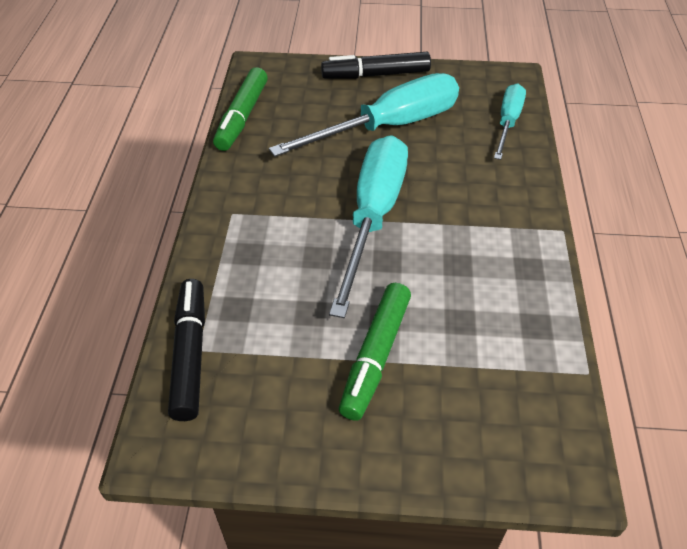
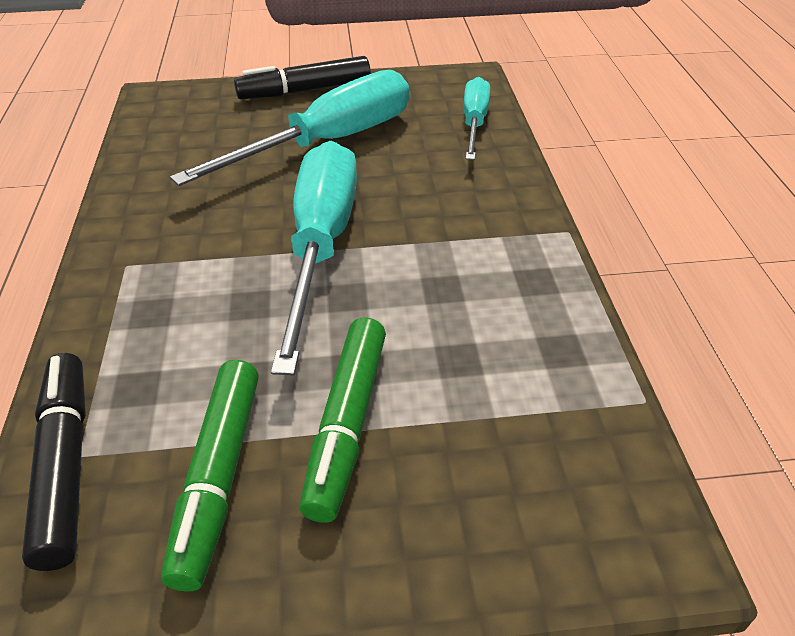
camera: 10 degrees left, 5 degrees down
(242, 117) = (136, 151): green marker -> green marker (218, 477)

